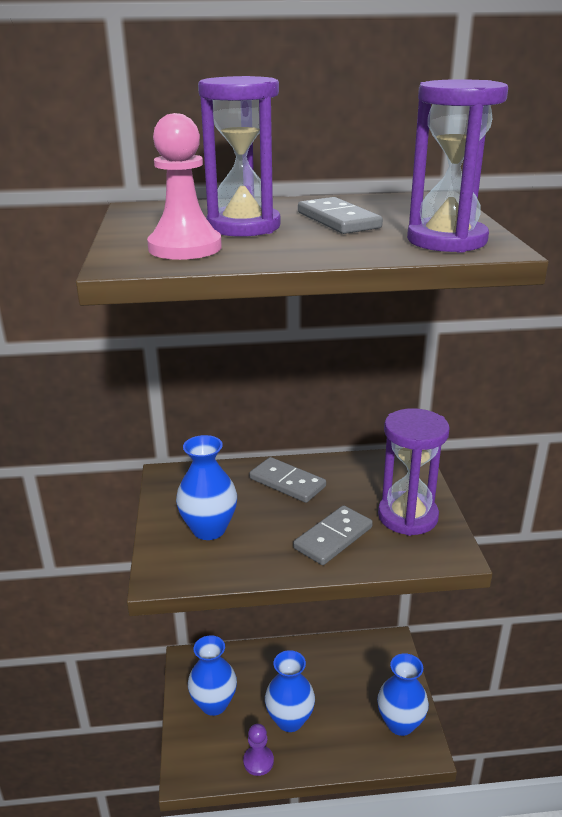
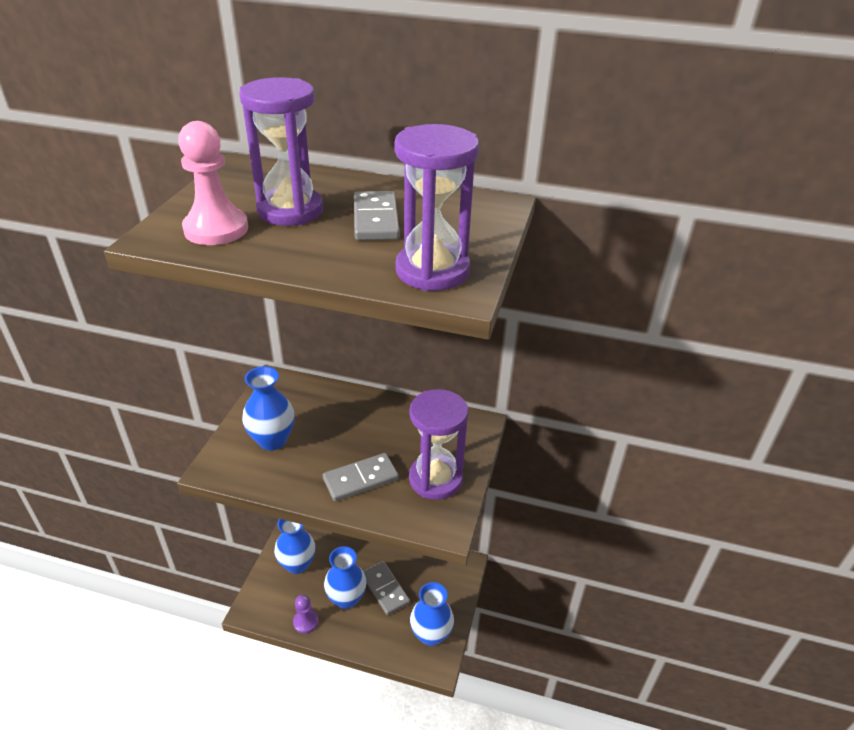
camera: 20 degrees right, 10 degrees up
(287, 483) = (361, 416): grey domino -> grey domino (385, 589)

